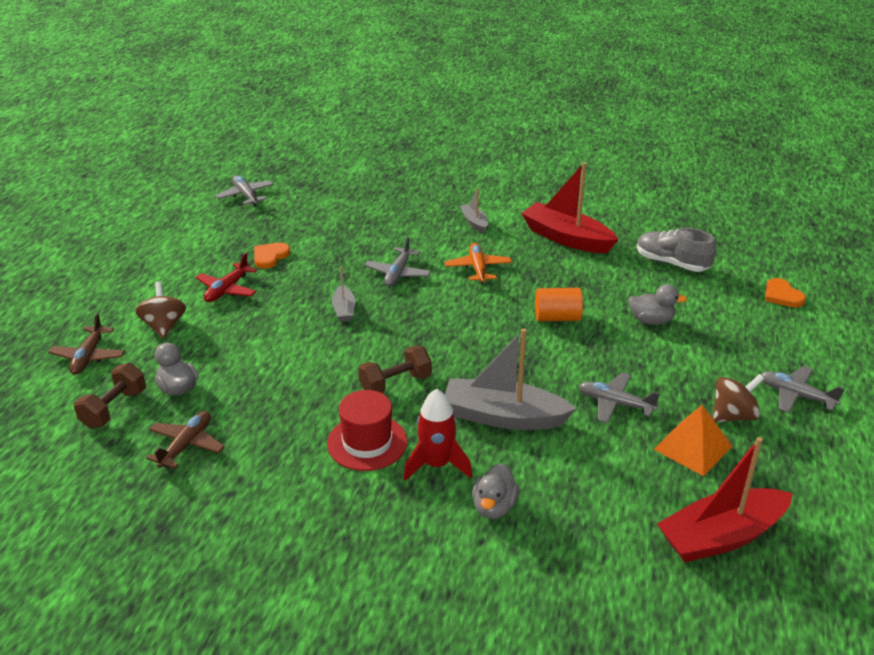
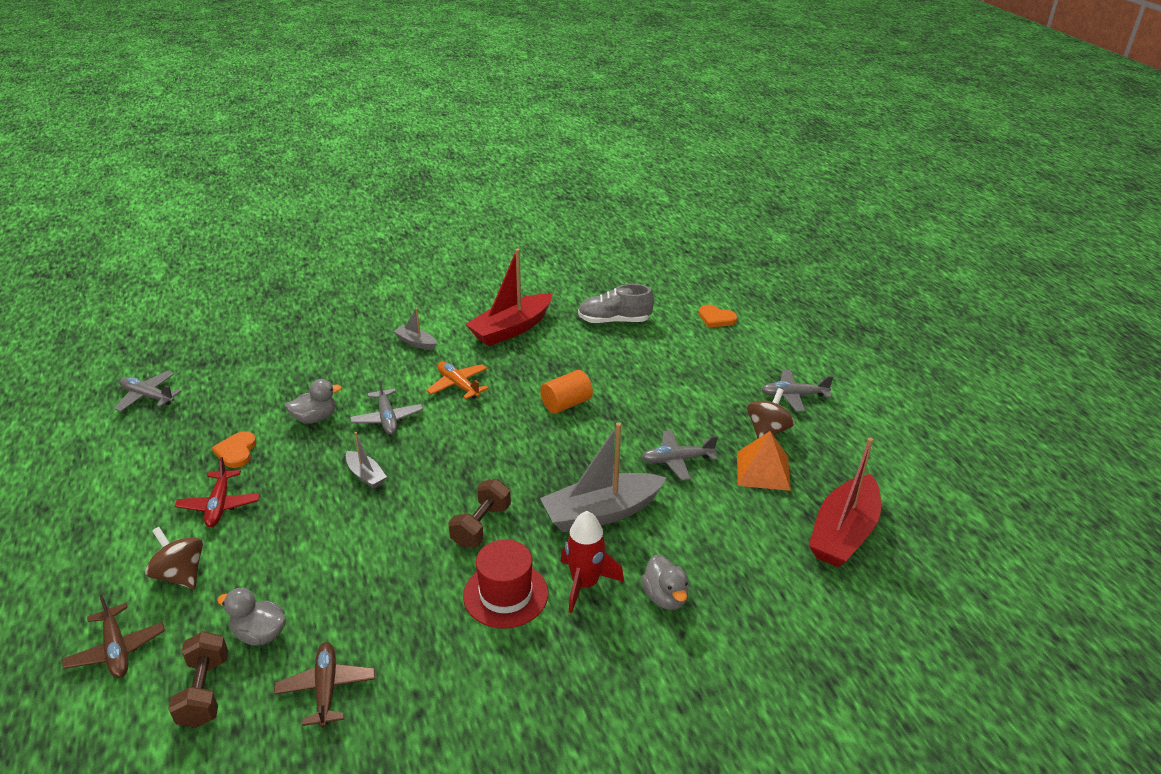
camera: 35 degrees left, 0 degrees up
(567, 238) = (511, 329): red boat -> red boat turned 45 degrees counterclockwise
(651, 320) = (641, 376): grey duck -> grey duck (315, 418)

